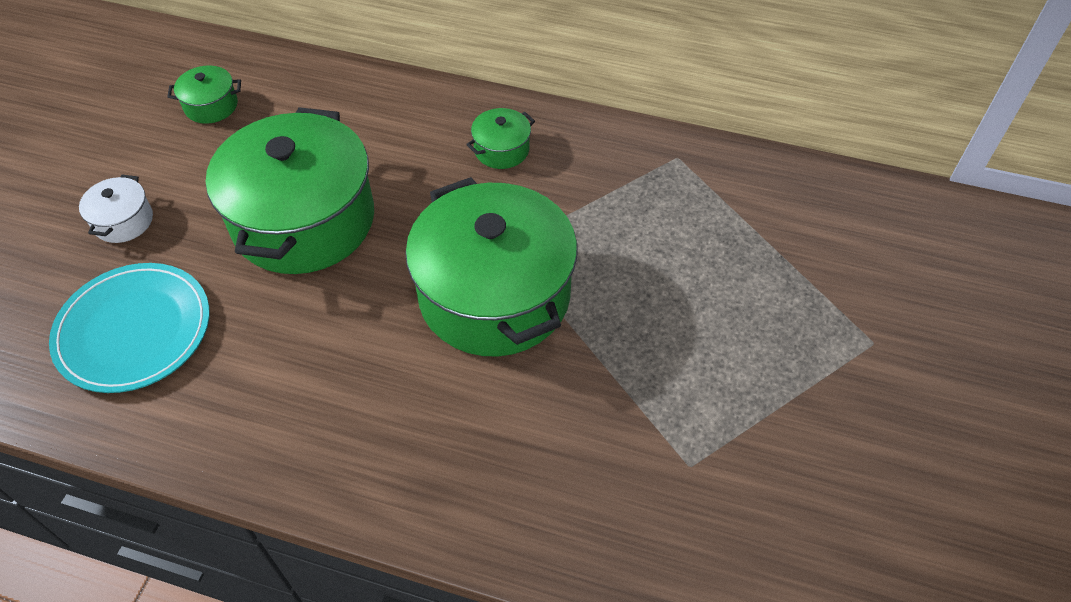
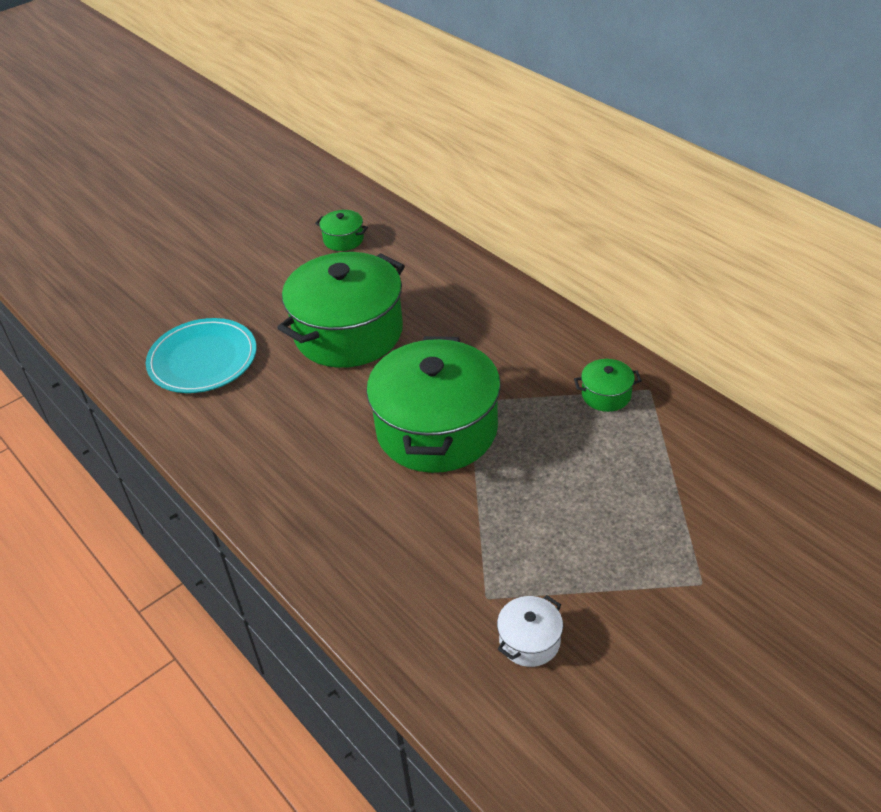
camera: 35 degrees right, 10 degrees down
(123, 221) = (241, 293): white pot -> white pot (529, 641)
(501, 150) = (517, 336): green pot -> green pot (606, 395)

